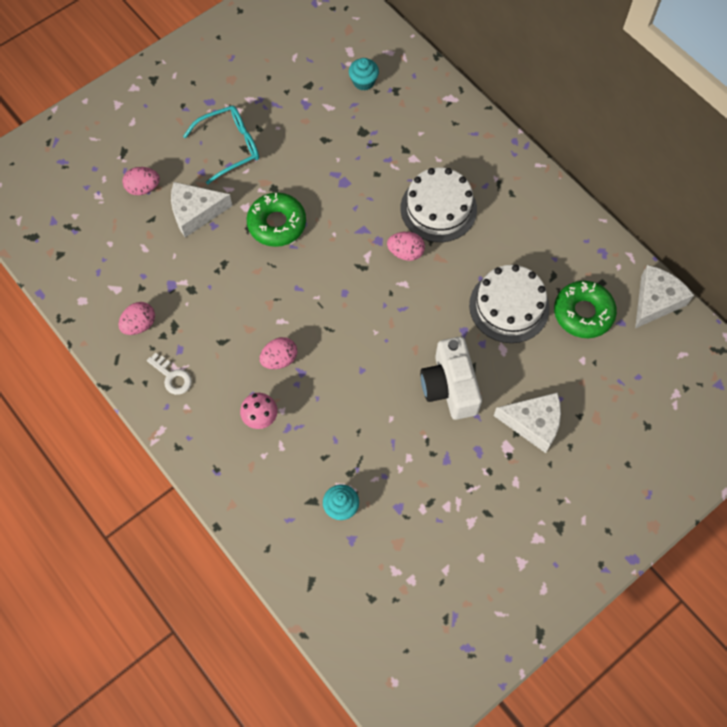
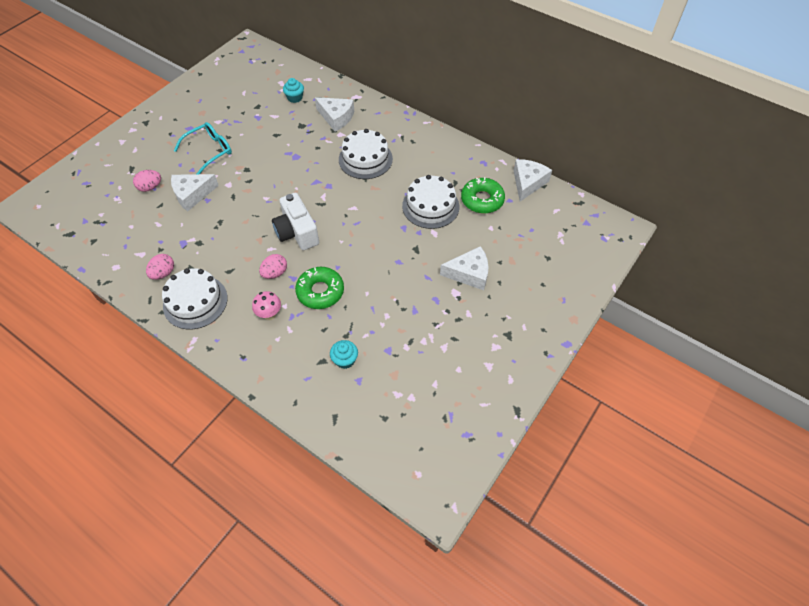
camera: 15 degrees left, 10 degrees down
(172, 376) = (195, 302): white key -> white cake
(277, 224) = (253, 190): green donut -> green donut (320, 291)
(405, 252) = (350, 189): pink egg -> none
(414, 129) = (336, 117): none -> white cheese
(449, 387) = (403, 264): white camera -> white camera (297, 232)

